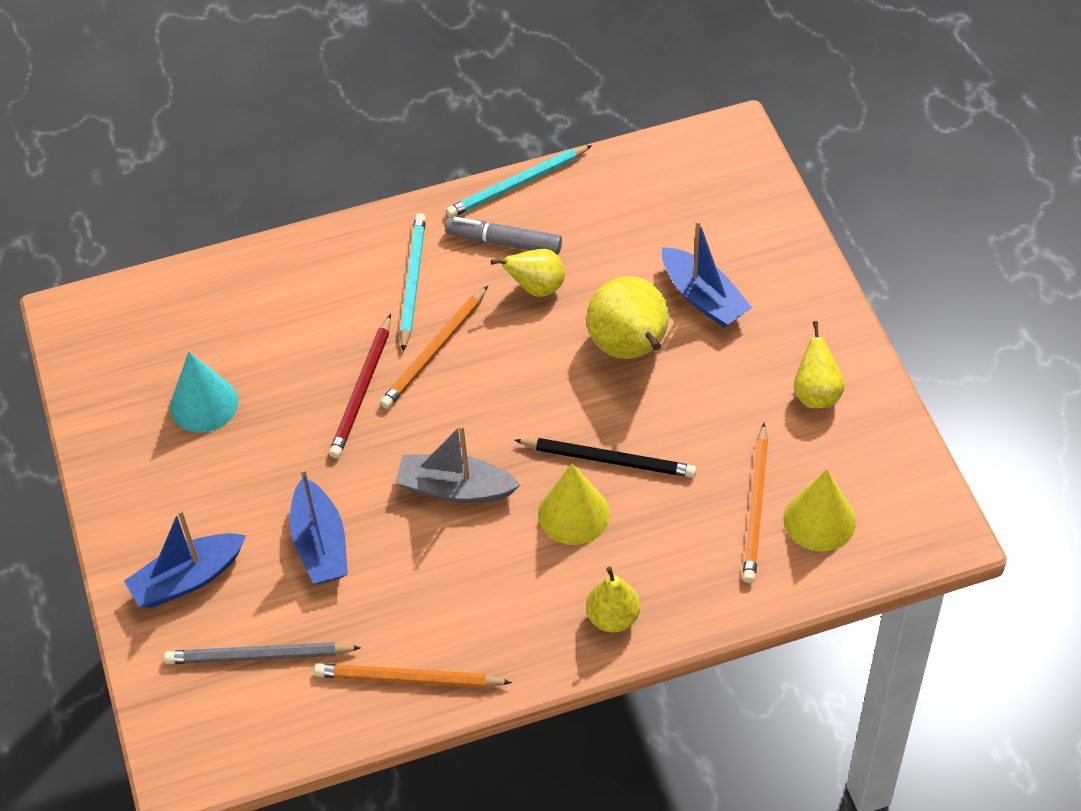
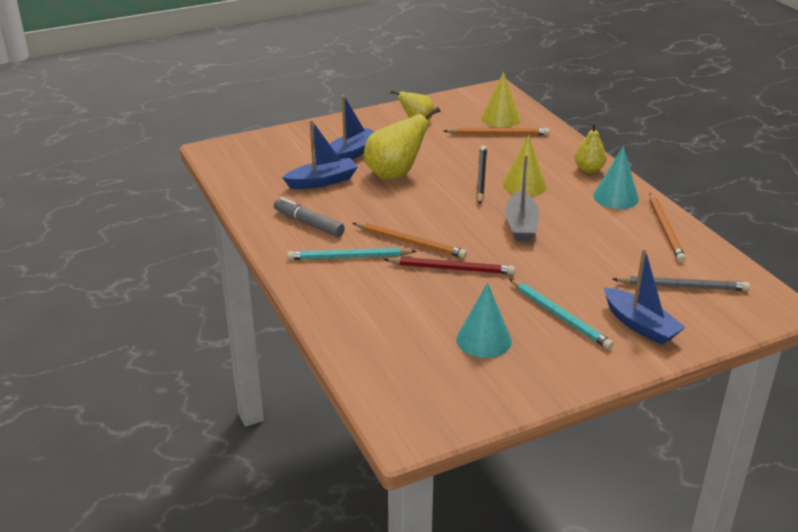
camera: 100 degrees left, 20 degrees down
(259, 656) = (682, 286): grey pencil -> grey pencil turned 75 degrees counterclockwise
(320, 544) = (585, 272): blue boat -> blue boat (322, 181)
(504, 242) = (308, 223): grey marker -> grey marker turned 120 degrees clockwise
(517, 184) = (253, 222): turquoise pencil -> turquoise pencil (560, 316)
(517, 635) = (615, 197): none -> turquoise cone
(536, 288) = (349, 208): yellow pear -> none

